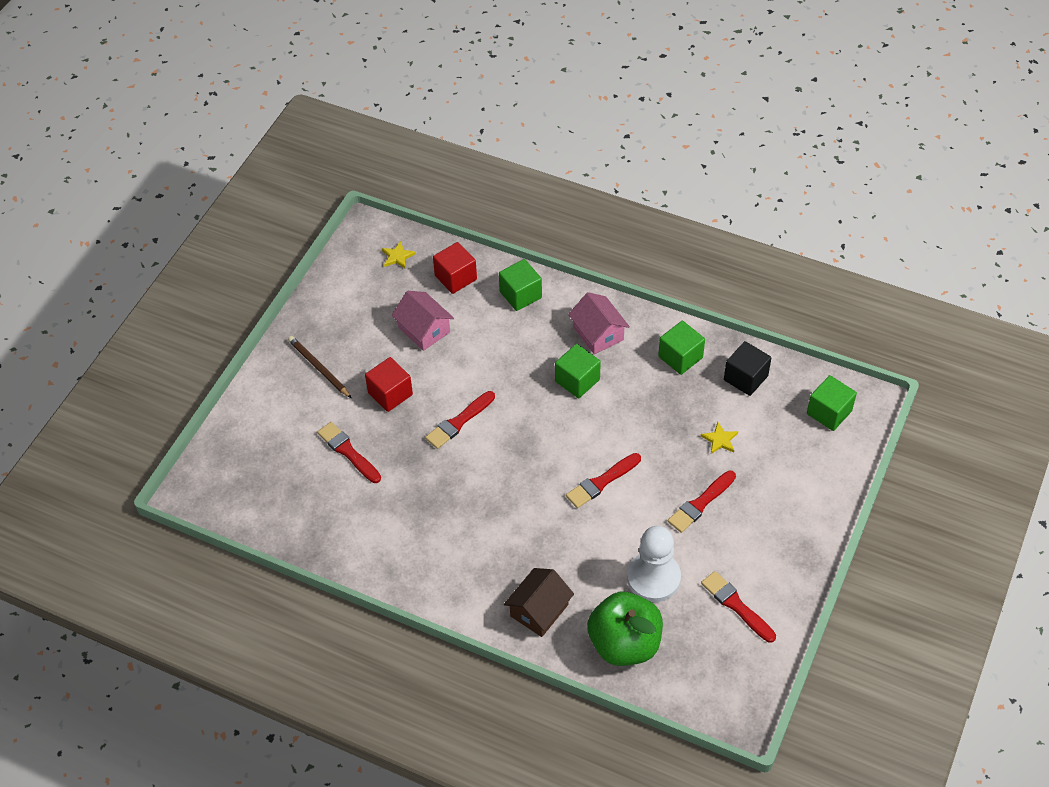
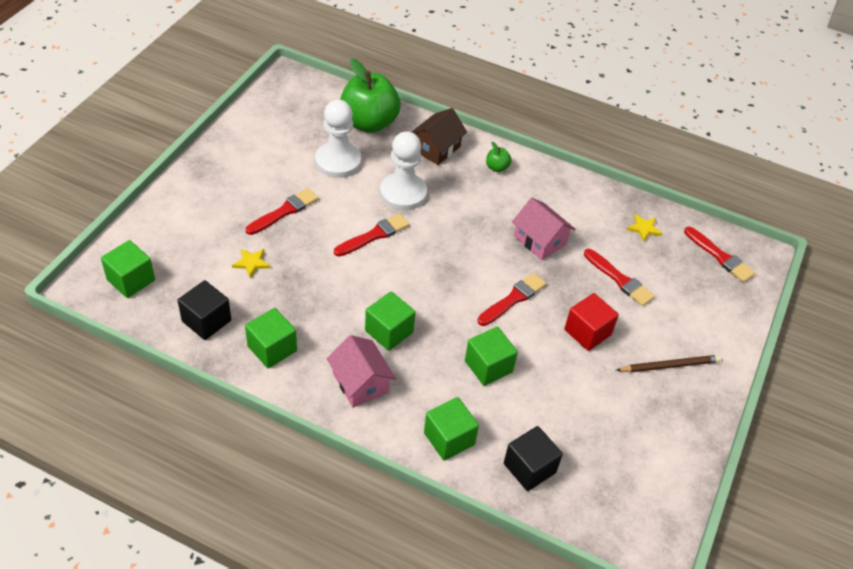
camera: 175 degrees right, 5 degrees down
(318, 368) = (670, 365): brown pencil -> brown pencil turned 60 degrees counterclockwise
(397, 256) = (606, 504): yellow star -> yellow star (644, 228)
(424, 330) = (560, 402): pink house -> pink house (540, 240)
(455, 277) = (529, 468): red cube -> black cube
(466, 587) = (497, 167): none -> green apple
(486, 355) = (488, 366): none -> green cube
(575, 539) = (403, 193): none -> white pawn
(736, 605) = (273, 139): red brush -> red brush (720, 256)

